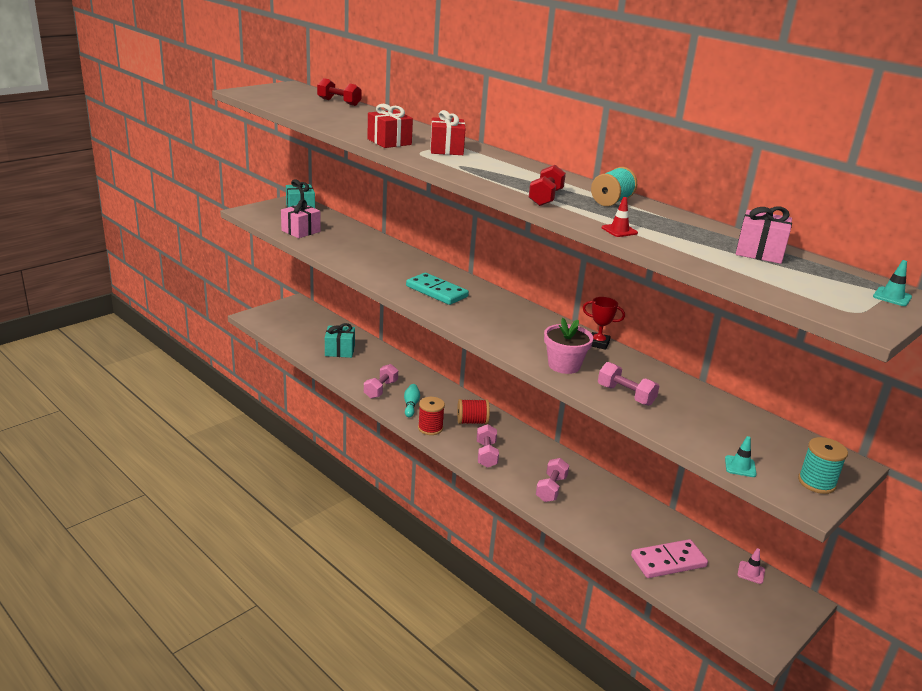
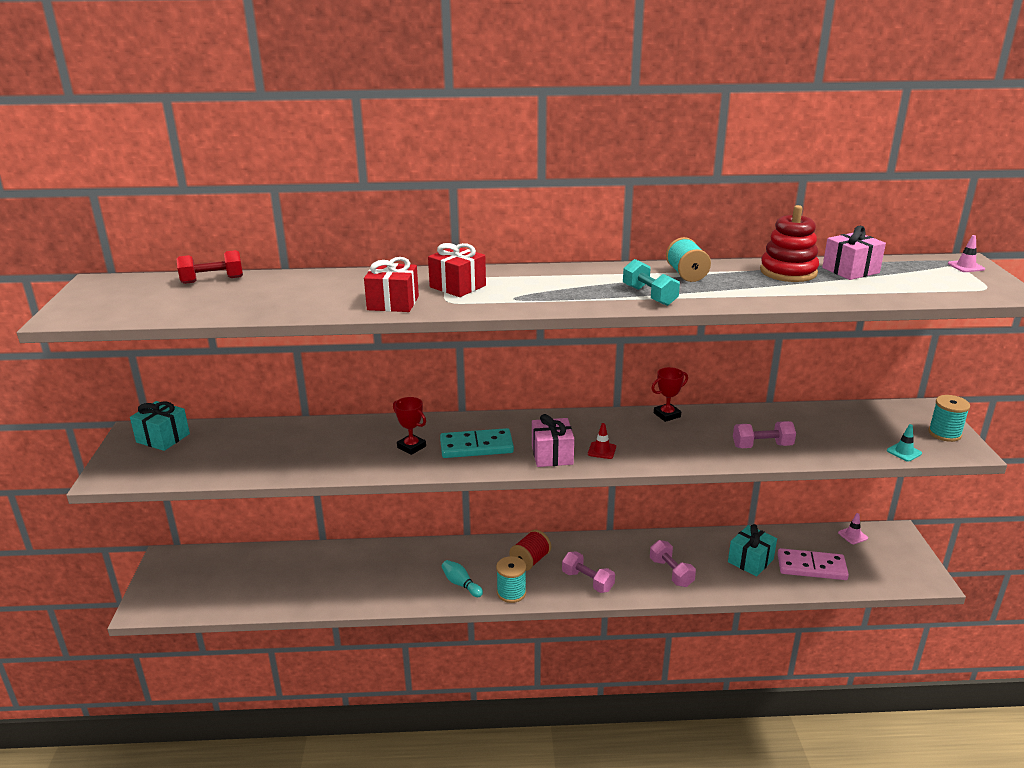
camera: 45 degrees left, 0 degrees up
(301, 231) = (220, 463): pink gift -> pink gift (552, 455)
(340, 350) = (305, 579): turquoise gift -> turquoise gift (750, 561)
(380, 389) = (410, 589): pink dumbbell -> none
(402, 273) = (411, 447): none -> red trophy
(430, 428) = (511, 592): red spool -> turquoise spool
(545, 198) = (649, 296): red dumbbell -> turquoise dumbbell
(564, 365) = (687, 449): pink flower pot -> none
(619, 230) = (759, 298): red traffic cone -> red traffic cone (602, 450)
(668, 561) = (811, 567): pink domino -> pink domino turned 75 degrees clockwise
(699, 231) = (788, 272): none -> red stacking toy
(892, 297) = (966, 266): turquoise traffic cone -> pink traffic cone

